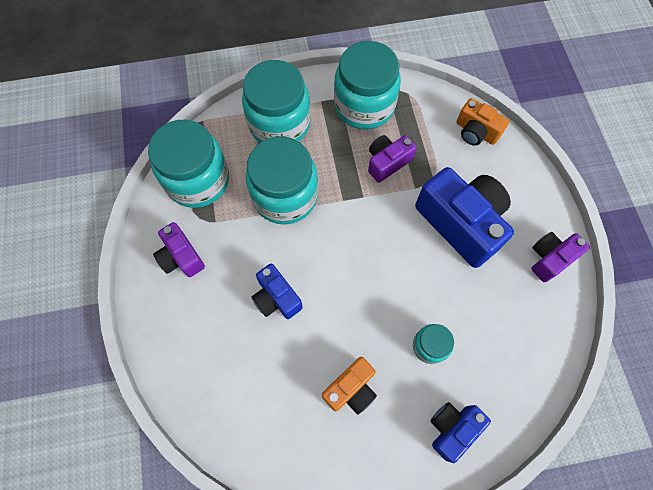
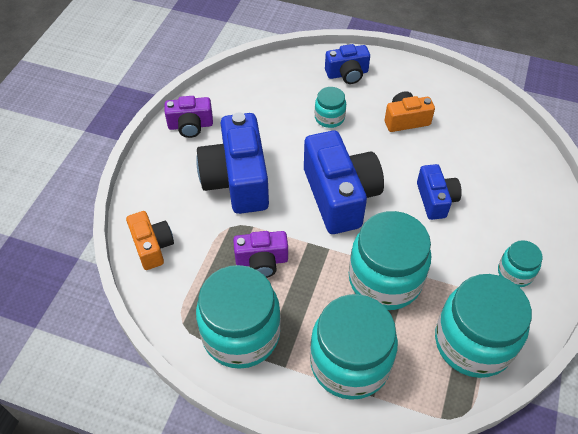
camera: 150 degrees left, 15 degrees down
(181, 257) = (515, 273): purple camera -> turquoise jar
(363, 255) = (340, 196): none -> blue camera

